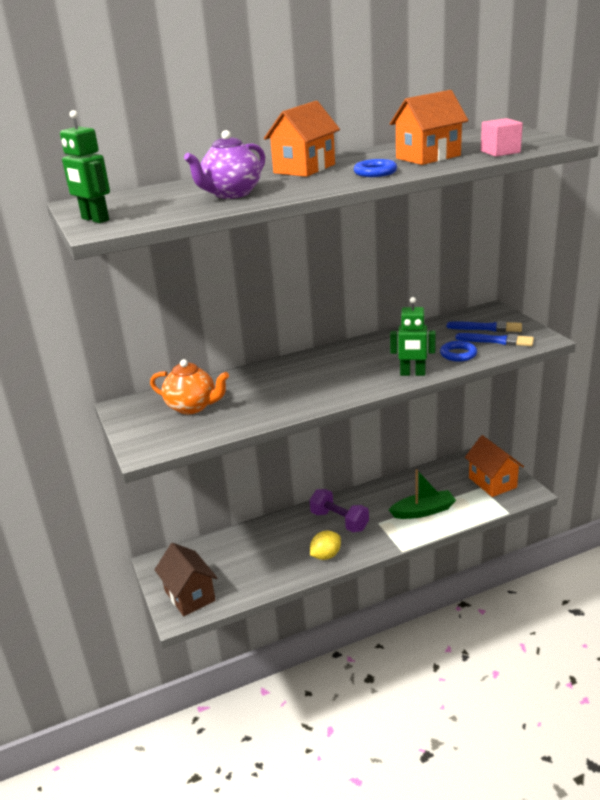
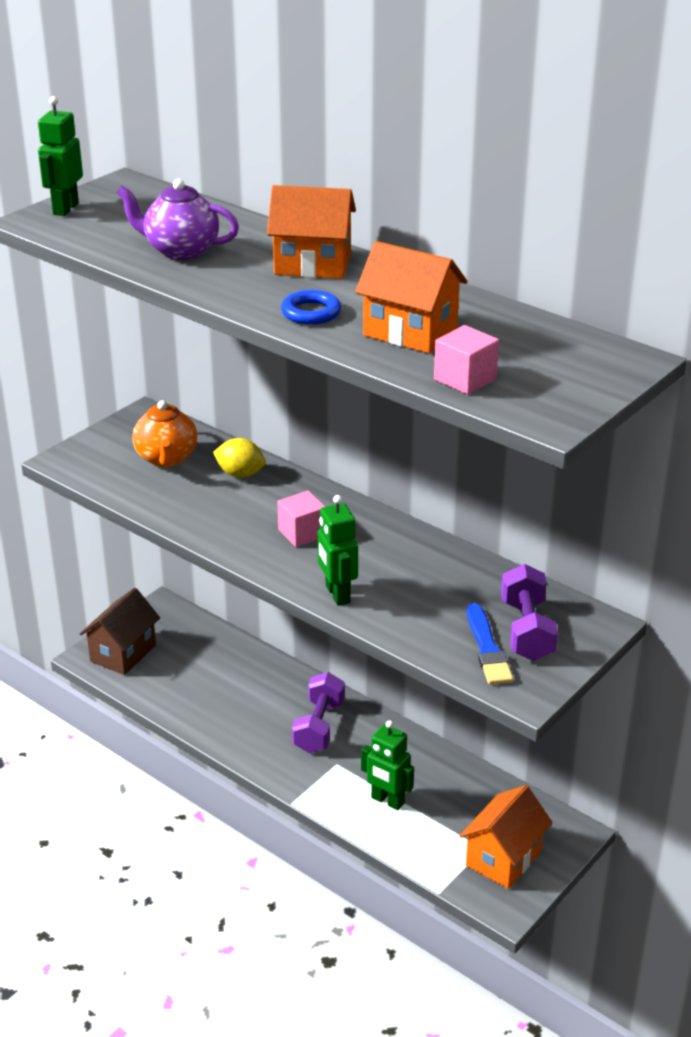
camera: 60 degrees right, 5 degrees up
(326, 555) = (245, 736): yellow lemon -> yellow lemon (240, 474)
(335, 373) = (302, 533): none -> pink cube
(423, 511) = (387, 801): green boat -> green robot
(458, 354) = (419, 621): blue ring -> none
(487, 328) = (527, 630): blue brush -> purple dumbbell

